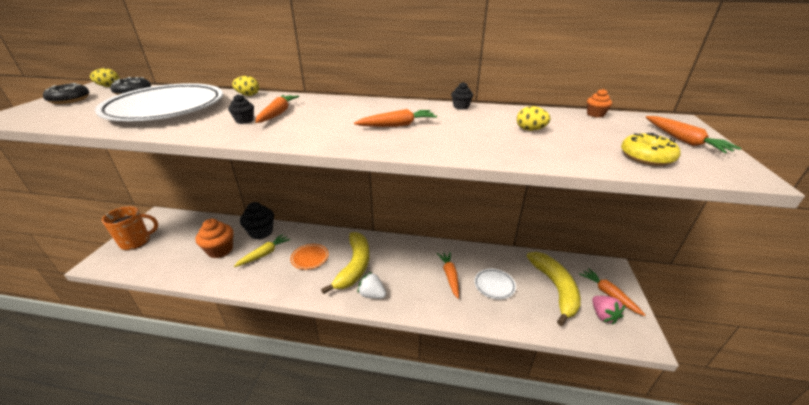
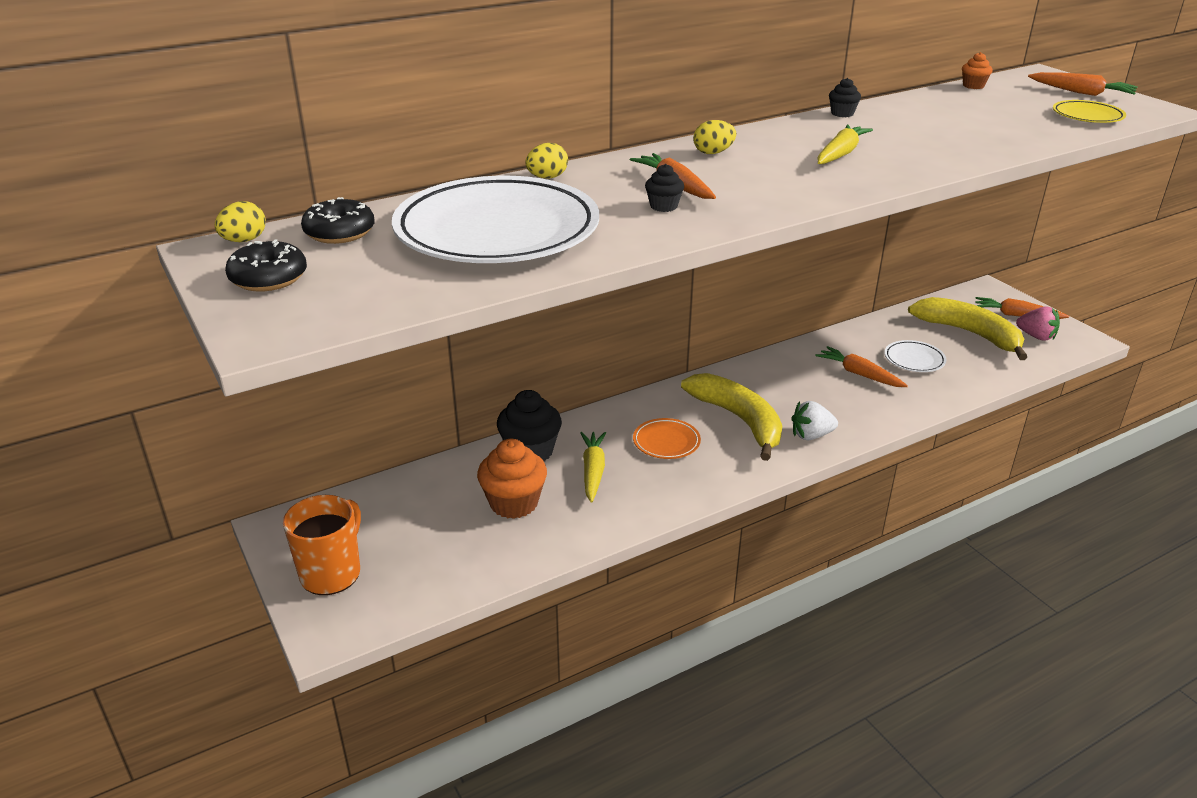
camera: 40 degrees left, 0 degrees up
(397, 125) = (840, 154): orange carrot -> yellow carrot
(530, 130) = (961, 119): yellow egg -> yellow egg (713, 153)
(646, 157) = (1087, 116): yellow donut -> yellow plate

